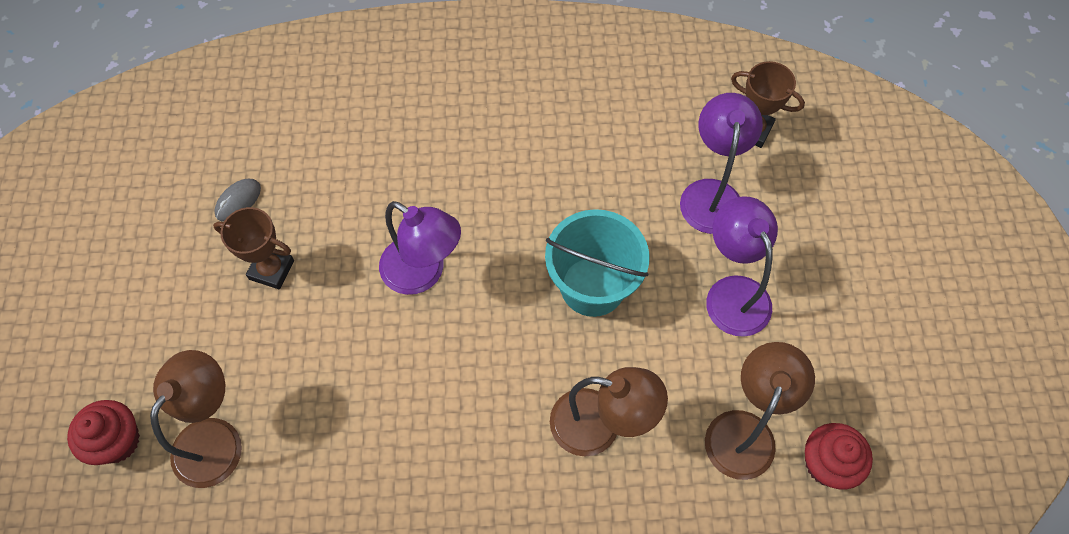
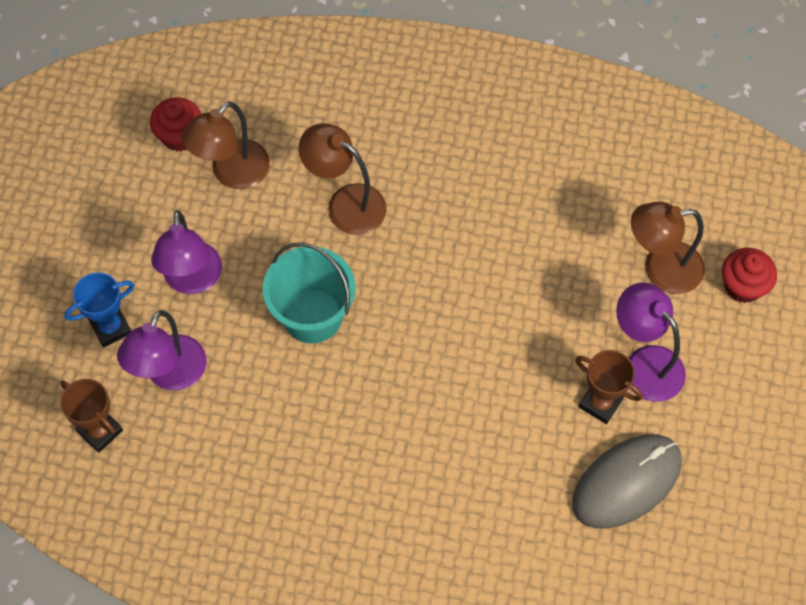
camera: 165 degrees left, 0 degrees up
(215, 438) = (661, 269): brown lamp -> brown lamp turned 45 degrees clockwise
(238, 201) = (626, 482): grey mouse -> grey mouse, size x2.31
(423, 273) = (461, 365): purple lamp -> purple lamp (644, 363)
(791, 224) = (111, 327): none -> blue trophy

